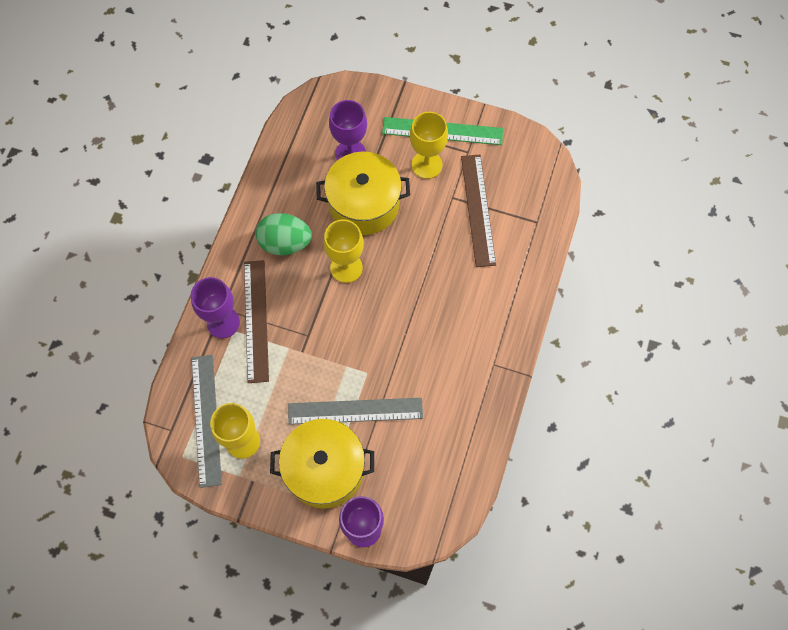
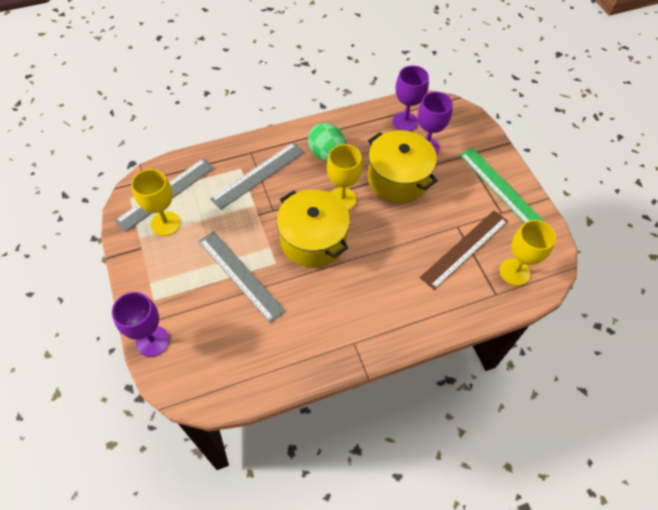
camera: 50 degrees right, 10 degrees down
(223, 322) = (241, 159): purple goblet -> purple goblet (405, 122)
(256, 320) = (258, 175): brown ruler -> grey ruler
(324, 469) = (181, 285): yellow pot -> yellow pot (313, 240)
(426, 165) = (465, 195): yellow goblet -> yellow goblet (514, 272)

